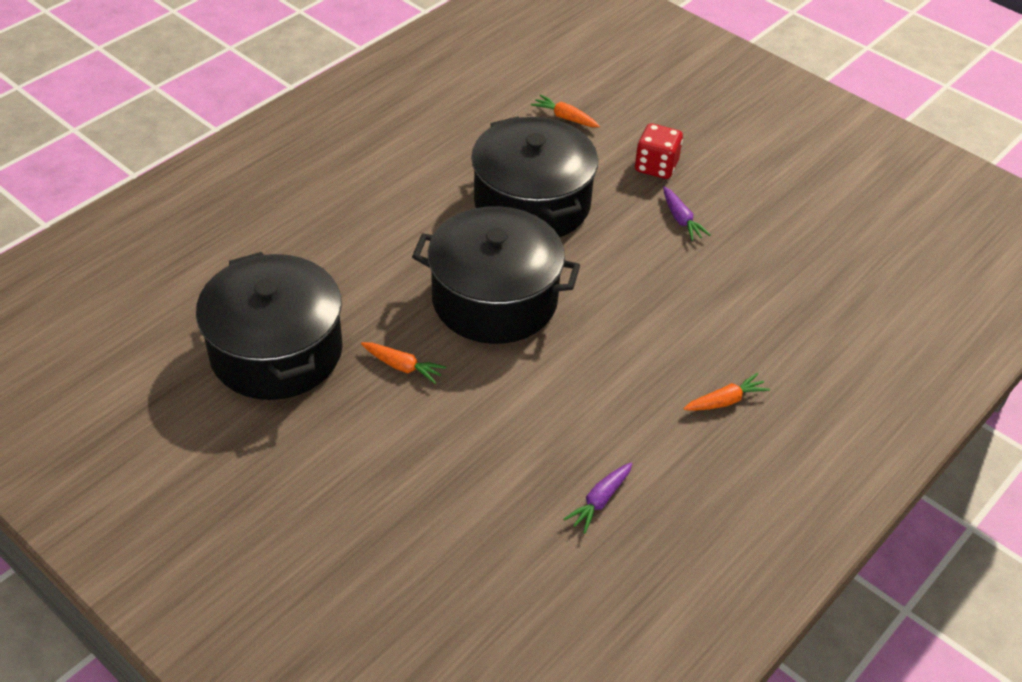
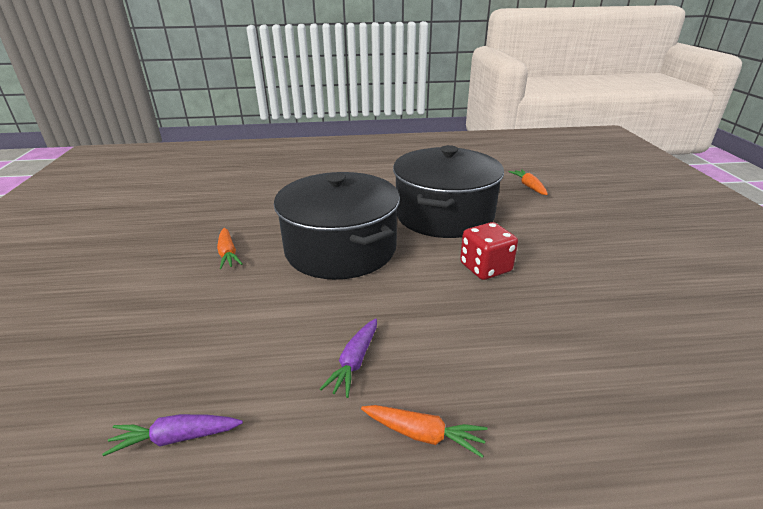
camera: 45 degrees right, 15 degrees down
(276, 351) = (188, 215): black pot -> none
(656, 166) = (572, 231): red dice -> red dice (485, 268)
(681, 219) = (557, 268): purple carrot -> purple carrot (354, 362)

